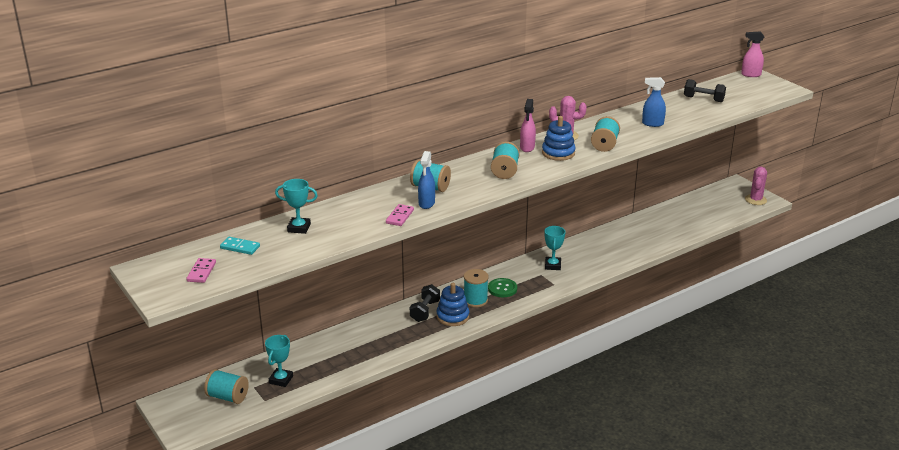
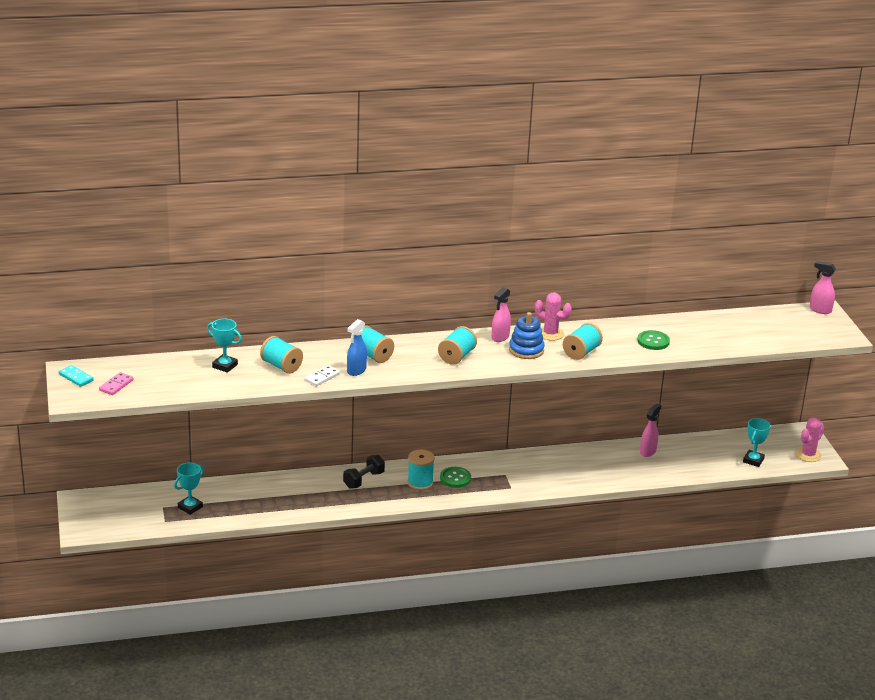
camera: 20 degrees right, 0 degrees up
(228, 397) = (135, 509): turquoise spool -> turquoise spool (281, 366)
(240, 247) = (162, 371): turquoise domino -> turquoise domino (76, 377)
(399, 216) = (322, 377): pink domino -> white domino
(452, 316) = (386, 492): blue stacking toy -> none
(552, 265) = (524, 468): turquoise trophy -> turquoise trophy (753, 460)
(638, 227) = (648, 451): none -> pink spray bottle
(652, 124) = (653, 341): blue spray bottle -> green button
(703, 99) = (736, 326): black dumbbell -> none

